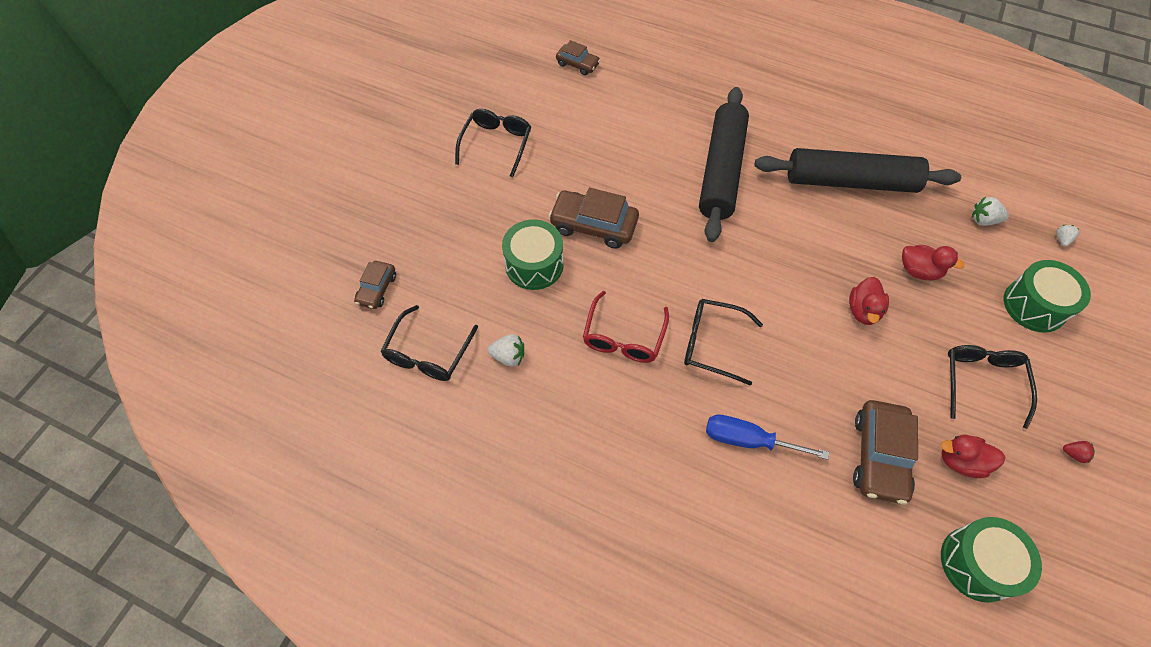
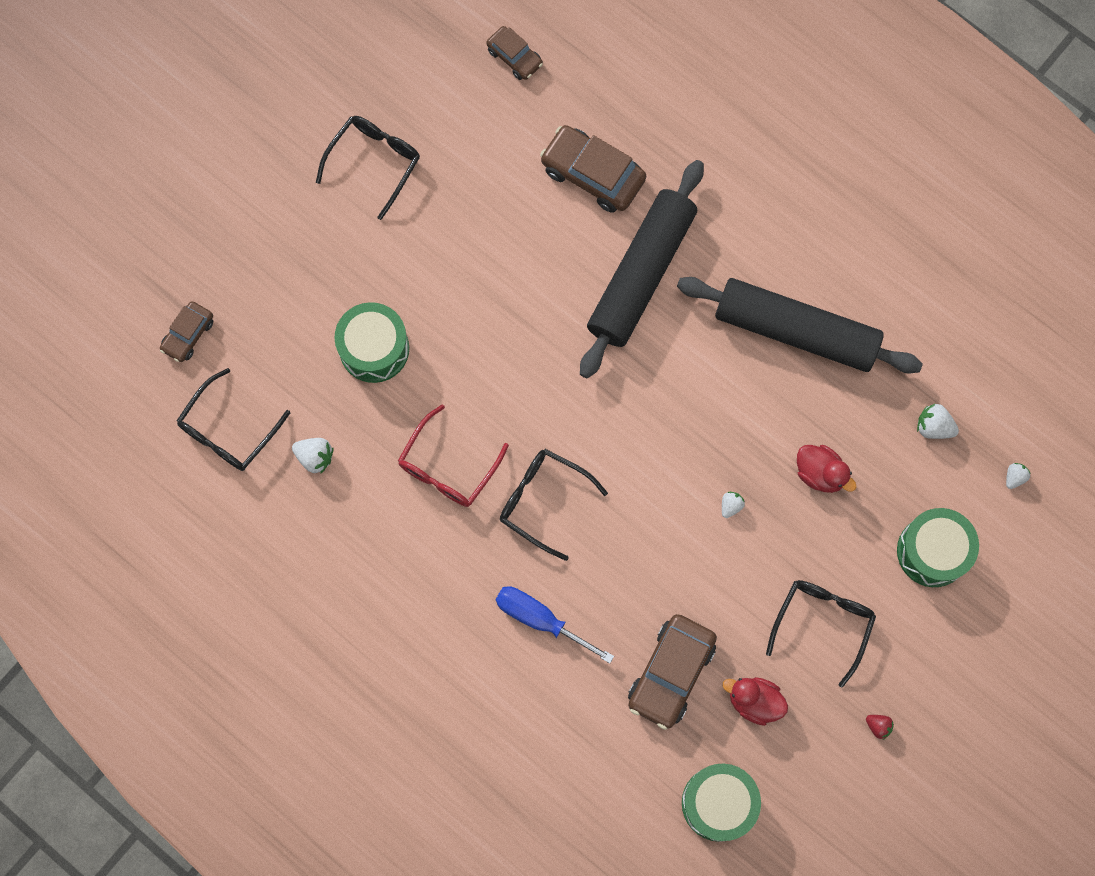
camera: 15 degrees right, 15 degrees up
(593, 225) = (459, 313): brown car -> brown car (592, 174)
(863, 311) = (731, 506): red duck -> white strawberry

